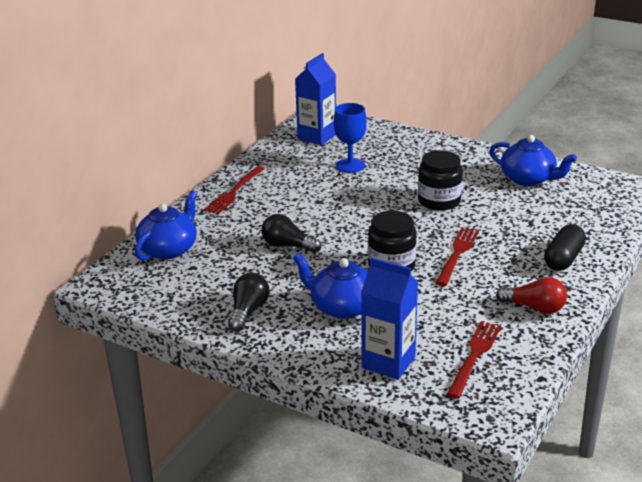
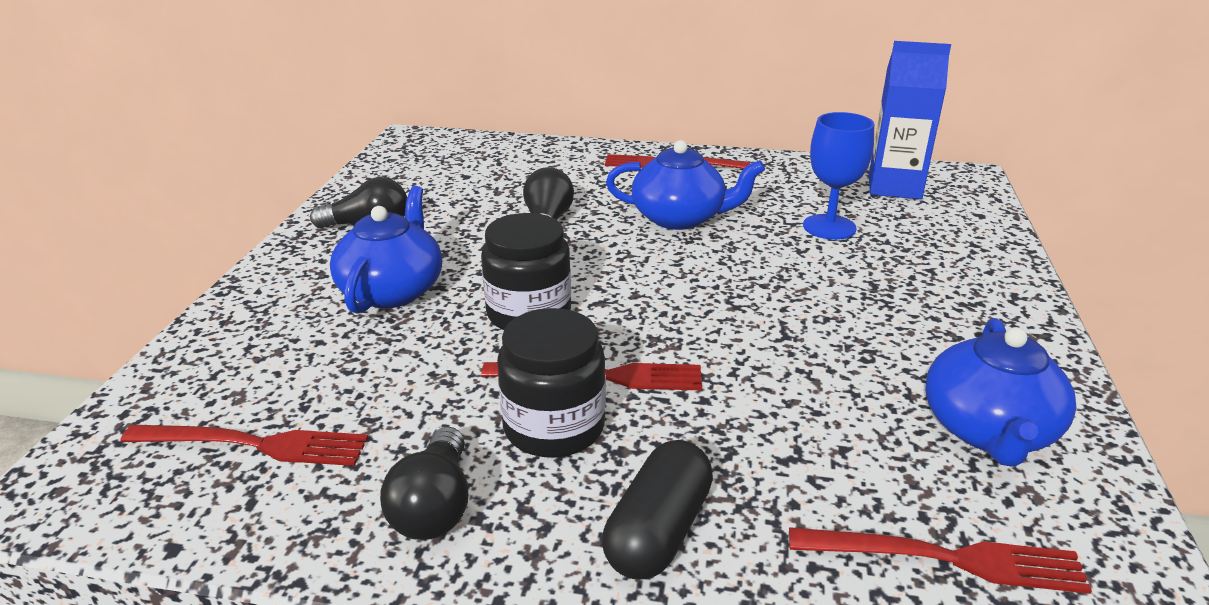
camera: 70 degrees right, 0 degrees up
(169, 249) = (501, 156): blue teapot -> blue teapot (680, 218)
(388, 362) = (241, 355): blue carton -> none
(439, 201) = (784, 328): black jar -> black jar (554, 427)
(534, 307) = (435, 506): red light bulb -> black light bulb
(563, 259) = (658, 531): black capsule -> black capsule turned 75 degrees counterclockwise
(591, 208) = (946, 559): none -> red fork

